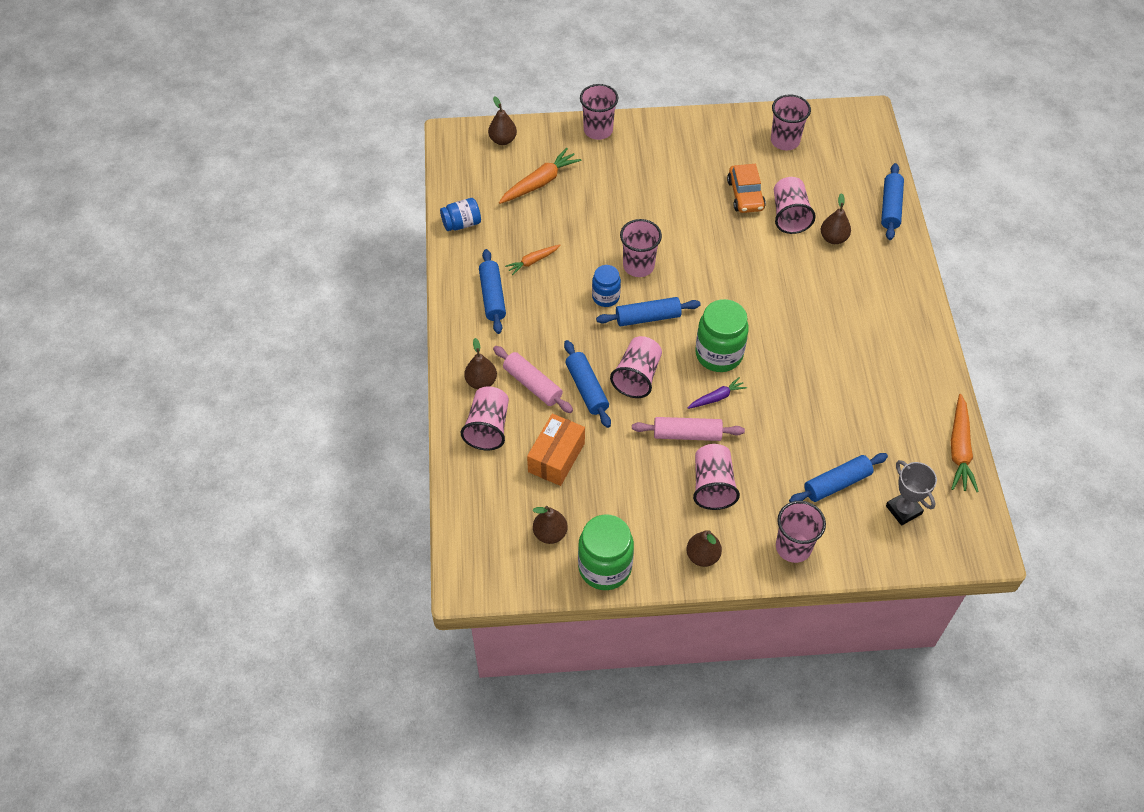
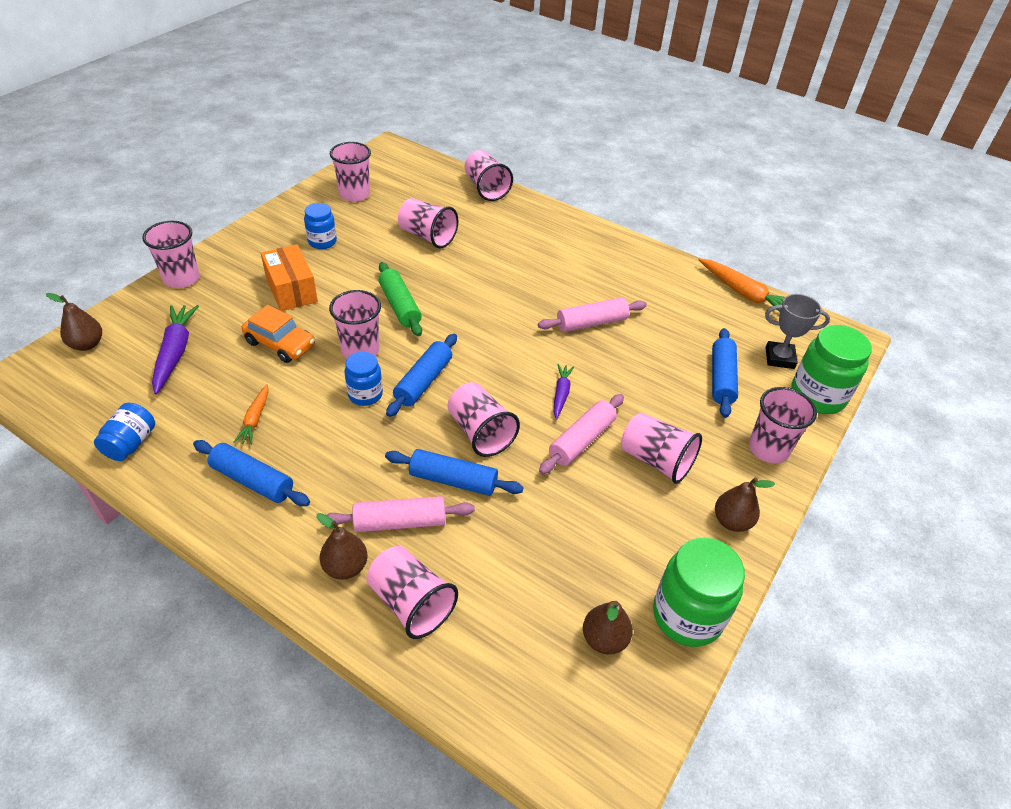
camera: 55 degrees left, 10 degrees down
(540, 182) = (175, 352): orange carrot -> purple carrot
(556, 457) = (511, 564): orange box -> orange box (291, 290)
(701, 255) = (400, 306): none -> green rolling pin
(713, 166) = (322, 242): none -> blue jar
(719, 354) = (516, 363): green jar -> green jar (817, 396)
(745, 195) = (375, 245): orange car -> orange car (280, 344)
(808, 371) = (591, 323): none -> pink rolling pin
(833, 238) = (478, 230): brown pear -> none
(890, 207) = (486, 188): blue rolling pin -> pink cup

